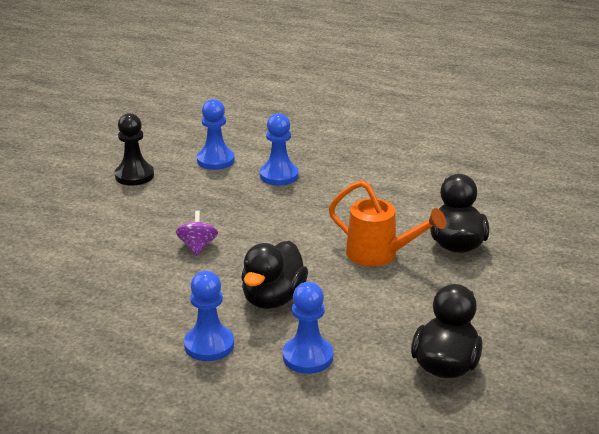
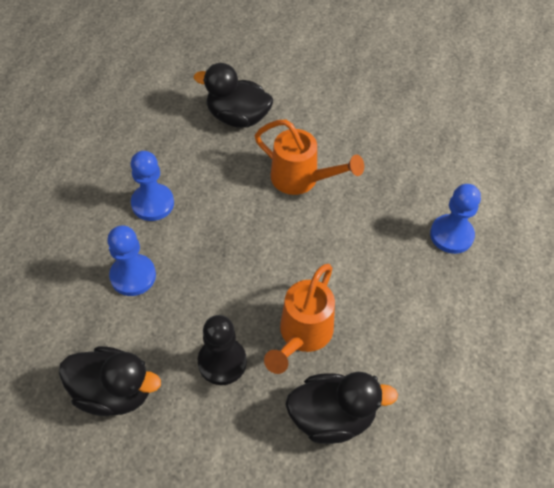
camera: 85 degrees right, 25 degrees up
(134, 175) = (423, 116): black pawn -> black pawn (222, 362)
(197, 247) = (301, 179): purple spinning top -> orange watering can
(215, 160) = (470, 176): blue pawn -> none
(273, 298) = (220, 244): black duck -> black duck (237, 117)

